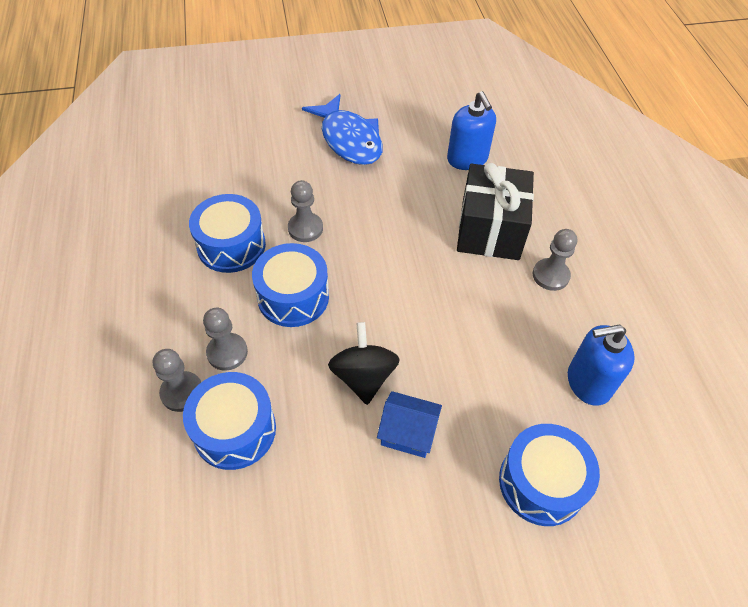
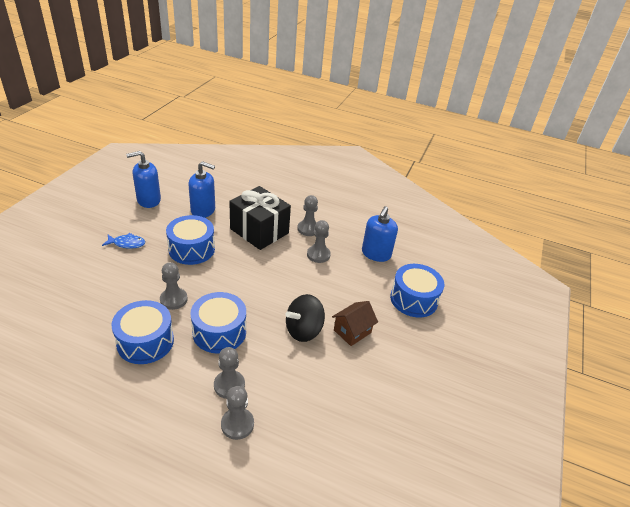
camera: 60 degrees left, 15 degrees down
(235, 430) = (289, 408): blue drum -> blue drum (191, 249)
(349, 139) = (127, 243): blue fish -> blue fish, size x0.50
(363, 376) = (303, 330): black spinning top -> black spinning top turned 60 degrees counterclockwise
(408, 433) = (352, 331): blue house -> brown house
(431, 108) = (148, 200): none -> blue soap dispenser
(512, 315) = (318, 255): none -> grey pawn

